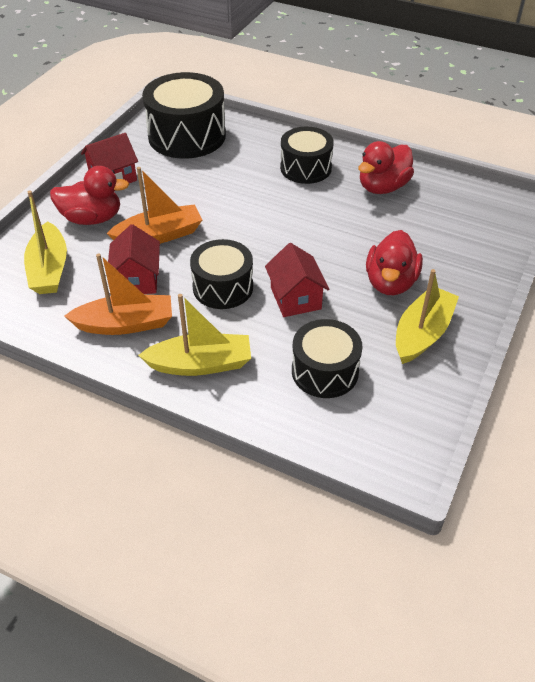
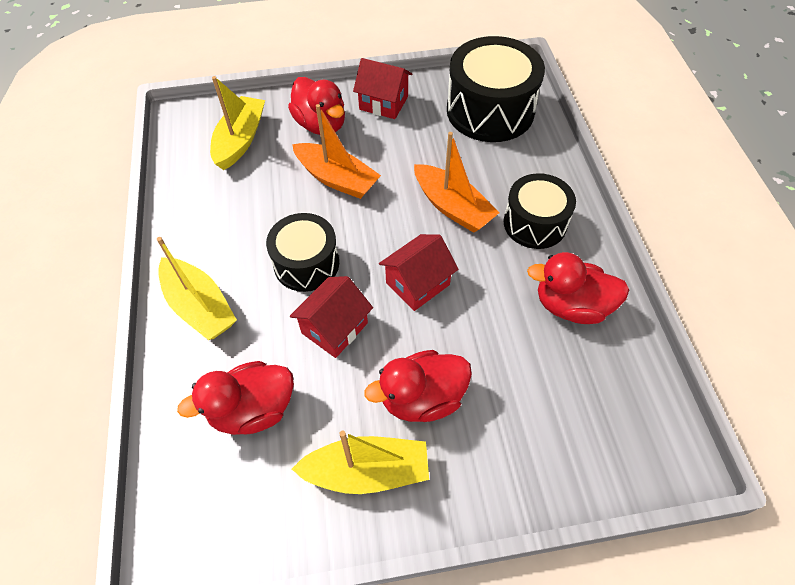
camera: 55 degrees right, 10 degrees up
(49, 269) = (240, 140): yellow boat -> yellow boat turned 150 degrees clockwise
(125, 324) = (212, 226): orange boat -> orange boat (452, 207)
(137, 279) = (270, 200): red house -> red house (417, 284)
(325, 371) = (253, 410): black drum -> red duck

